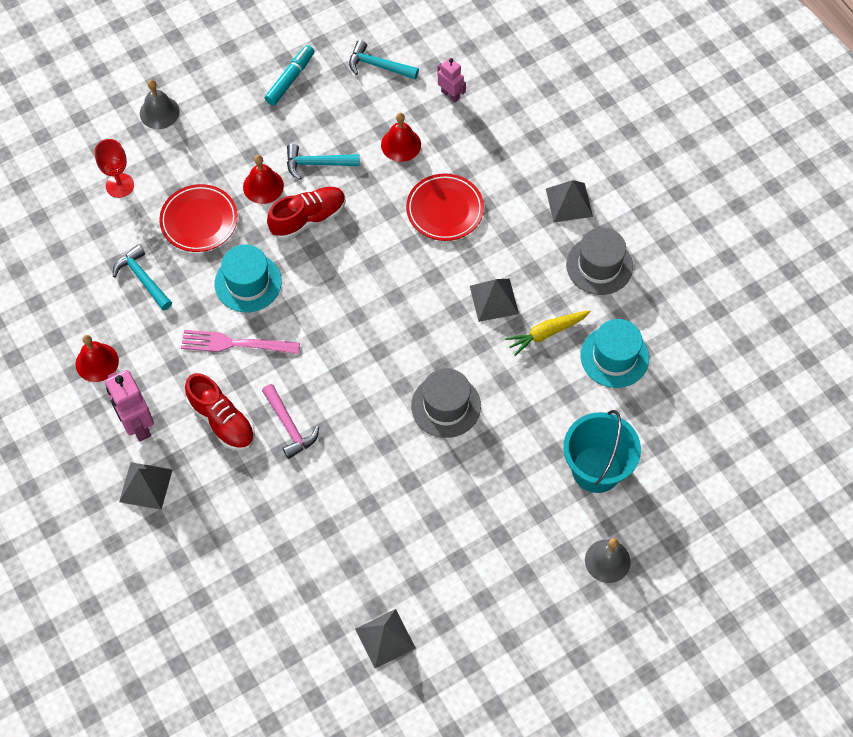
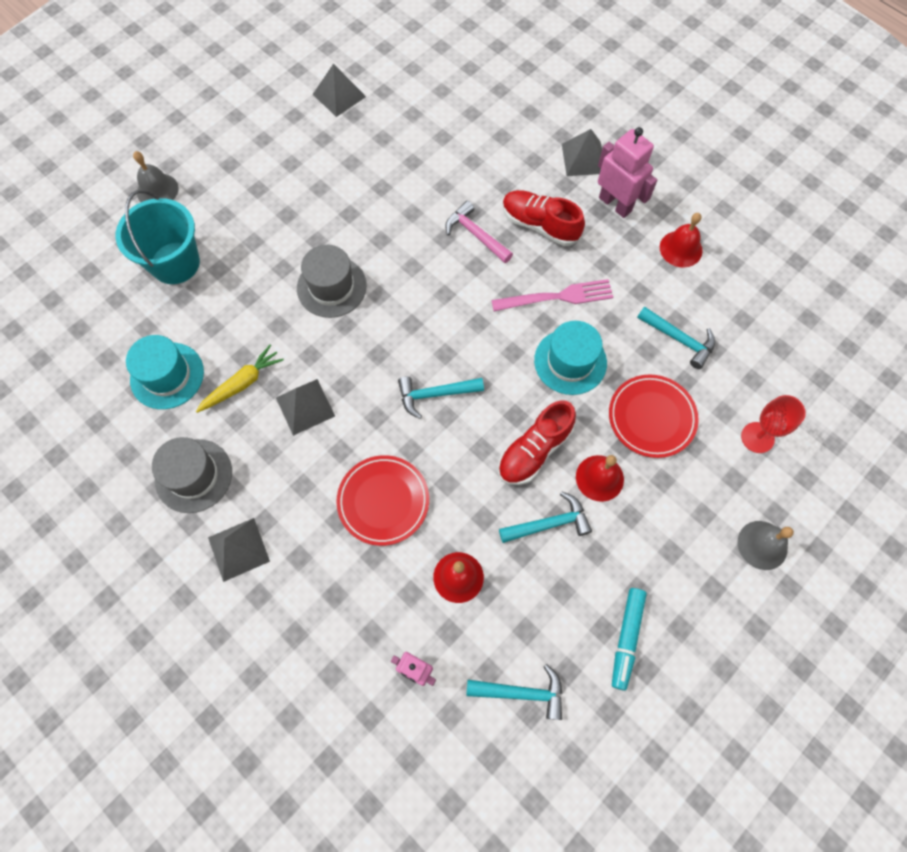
camera: 165 degrees right, 5 degrees up
(376, 283) = (435, 394): none -> turquoise hammer

